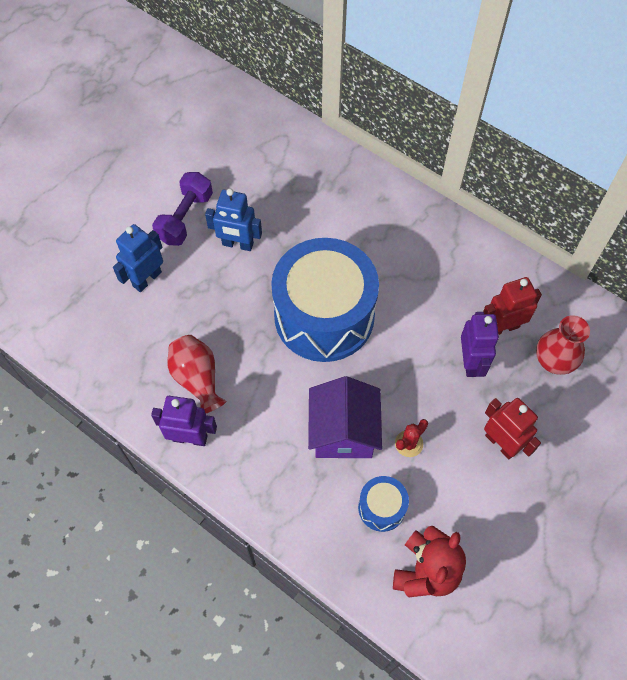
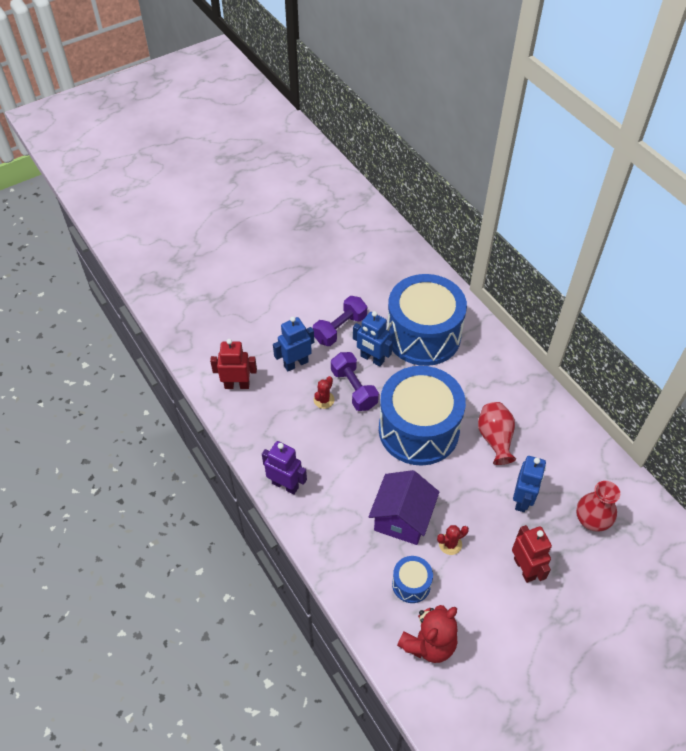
camera: 20 degrees right, 10 degrees down
(197, 379) = (306, 445): red vase -> red vase (495, 439)
(198, 315) = (324, 400): none -> red cactus
(229, 289) = (354, 389): none -> purple dumbbell
(288, 196) = (423, 335): none -> blue drum
(471, 362) = (522, 500): purple robot -> blue robot
(502, 327) = (558, 482): red robot -> red robot (237, 385)

